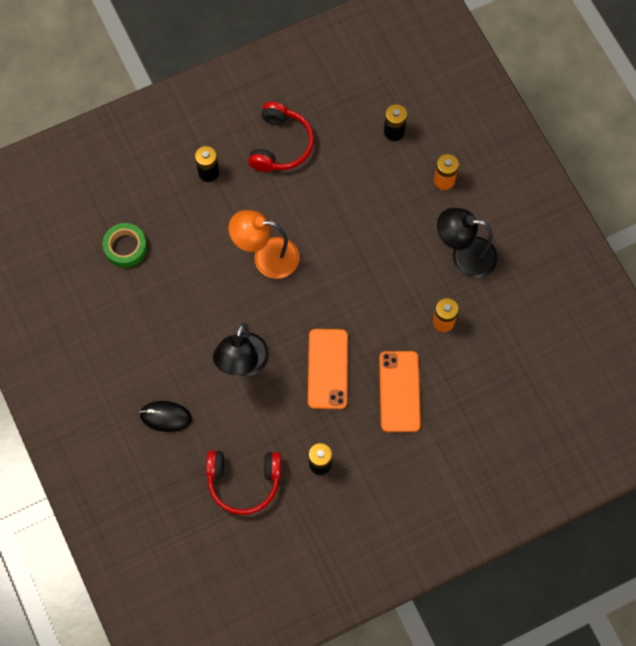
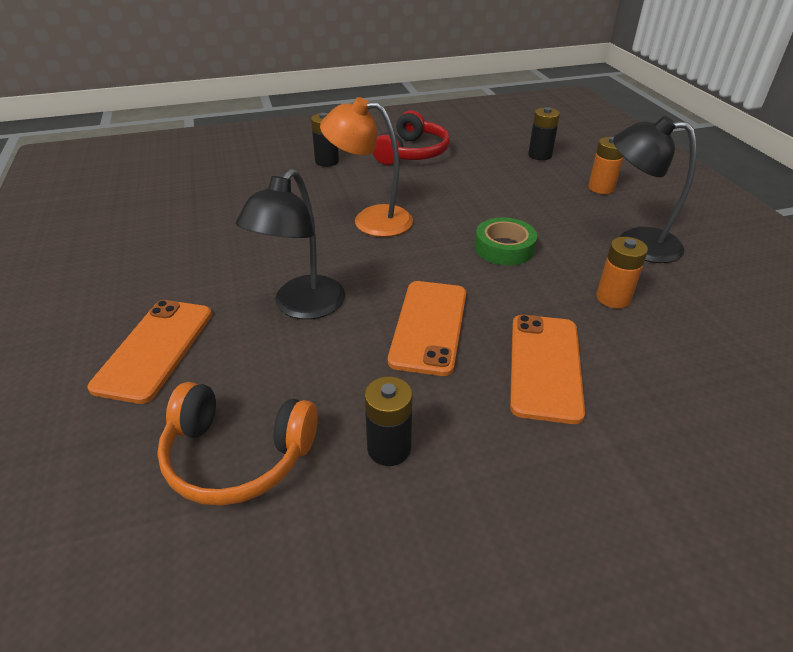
camera: 10 degrees right, 30 degrees down
(125, 247) = (205, 198): green tape -> green tape (504, 248)
(166, 417) = (155, 349): black mouse -> orange phone
(244, 482) = (237, 456): red headphones -> orange headphones

